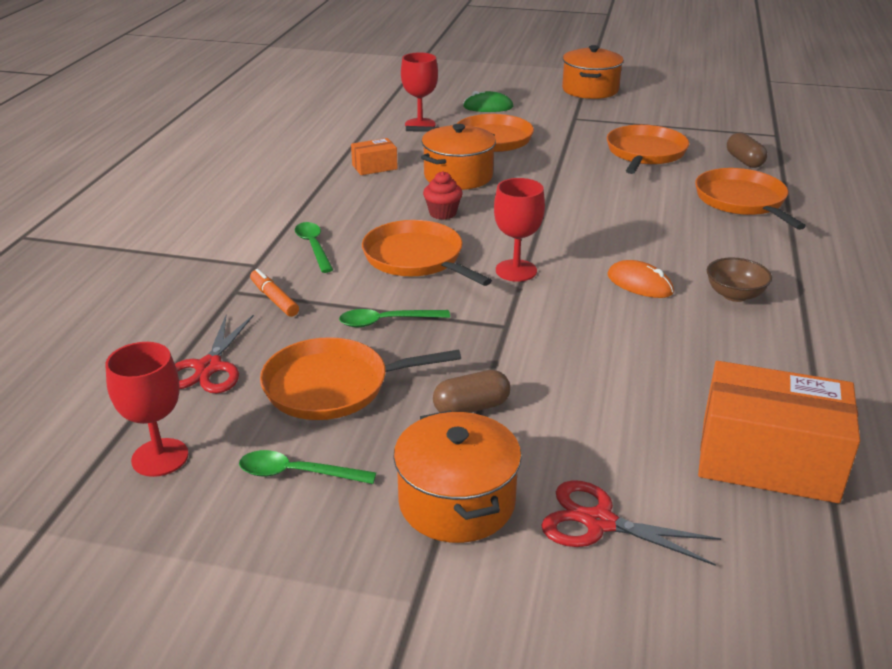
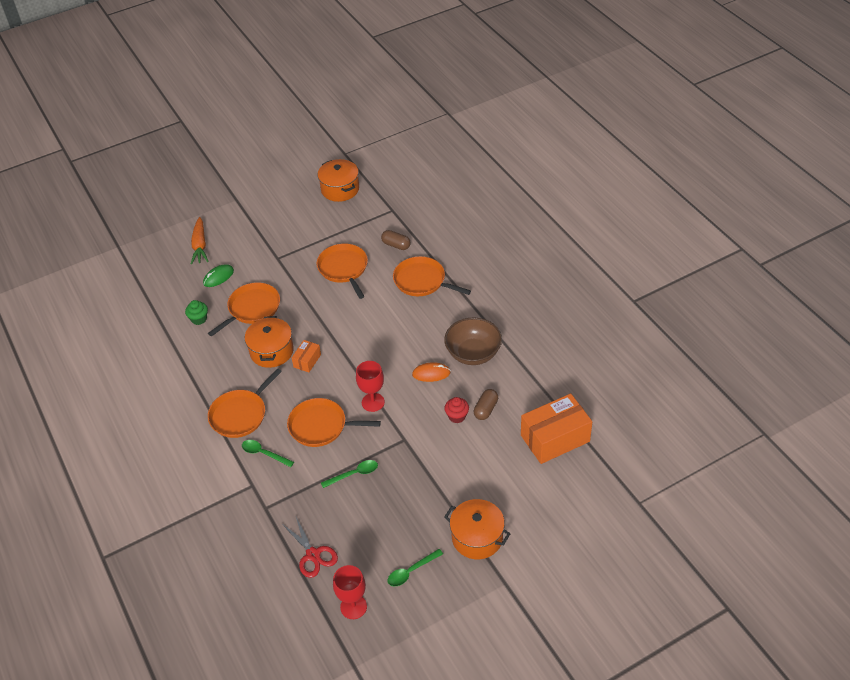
camera: 40 degrees left, 15 degrees up
(274, 299) = (289, 498): orange marker -> none
(333, 386) = (374, 524): orange pan -> orange pan (240, 414)
(374, 167) = (219, 373): orange box -> orange box (307, 361)
(386, 322) = (354, 474): green spoon -> green spoon turned 150 degrees counterclockwise
(420, 124) = (199, 319): red goblet -> green cupcake
(442, 213) = (297, 386): red cupcake -> red cupcake (457, 416)
(471, 407) = (437, 493): brown capsule -> brown capsule (486, 409)
(503, 83) = (200, 246): none -> orange carrot
(590, 90) = (257, 223): orange pot -> orange pot (340, 189)
(599, 522) = (528, 508): red scissors -> none
(734, 295) = (473, 353): brown bowl -> brown bowl, size x1.75

